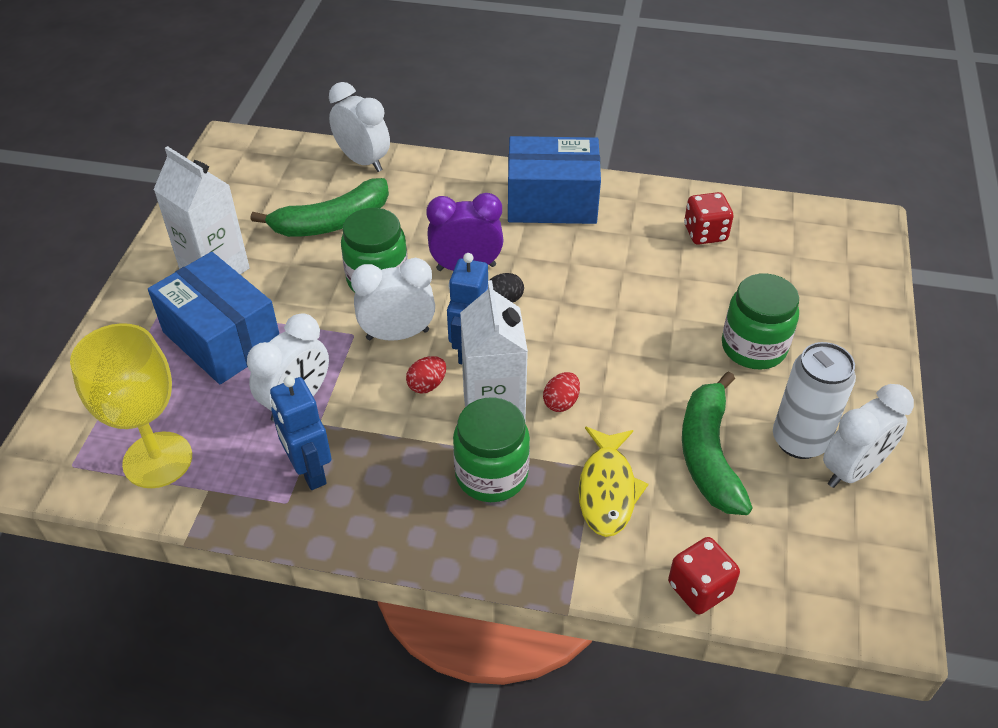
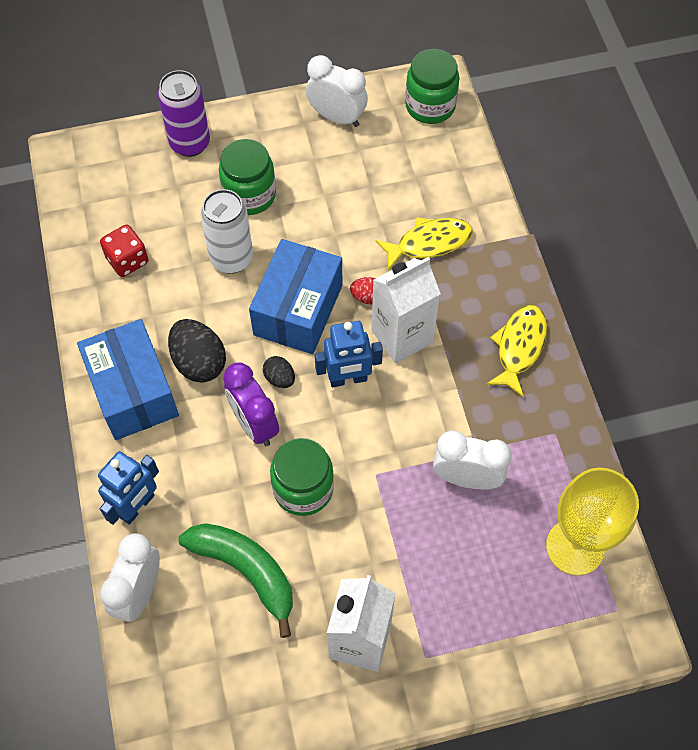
camera: 115 degrees left, 15 degrees up
(222, 338) = (435, 579): blue box -> blue box (298, 310)
(309, 471) = (521, 433): blue robot -> blue robot (137, 506)
(397, 334) = (359, 440): white clock -> none
(412, 518) = (519, 347): none -> yellow fish
(427, 385) = (399, 393): red egg -> none
(491, 474) = (456, 315): green jar -> green jar (430, 106)
(557, 250) = (199, 362): none -> black egg
(699, 588) = (474, 173): red dice -> none
(709, 454) = (367, 195): green banana -> none
(799, 440) = (327, 149): white can -> white can (231, 258)
(851, 320) = (190, 143): none -> purple can

